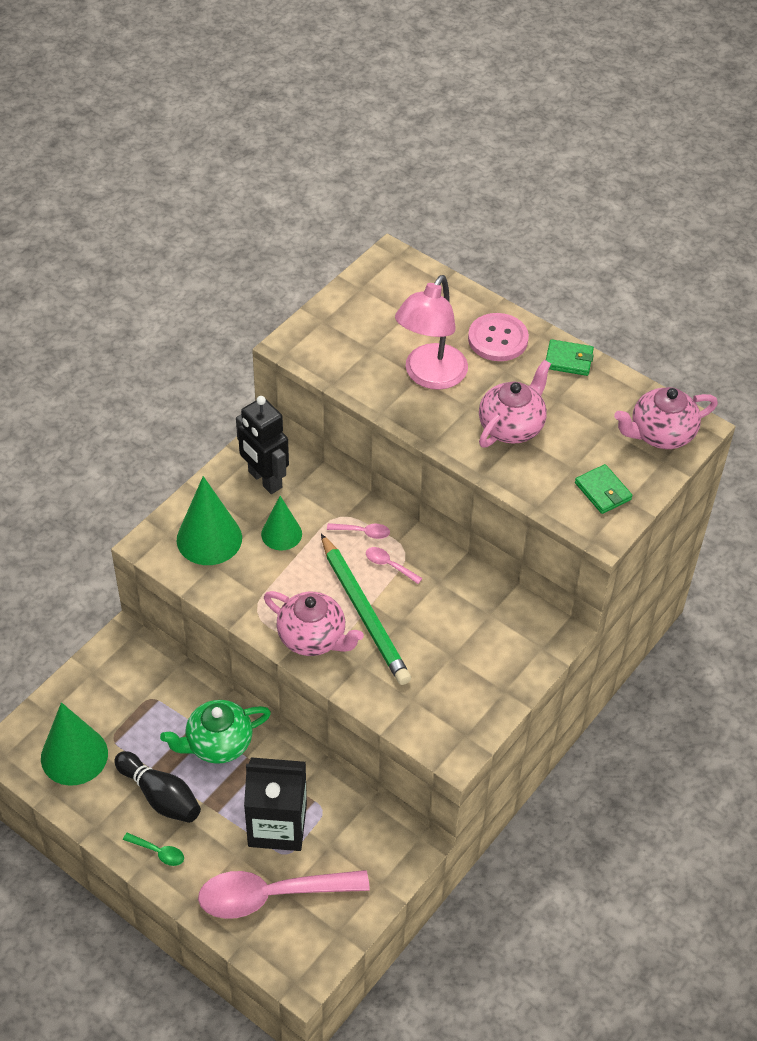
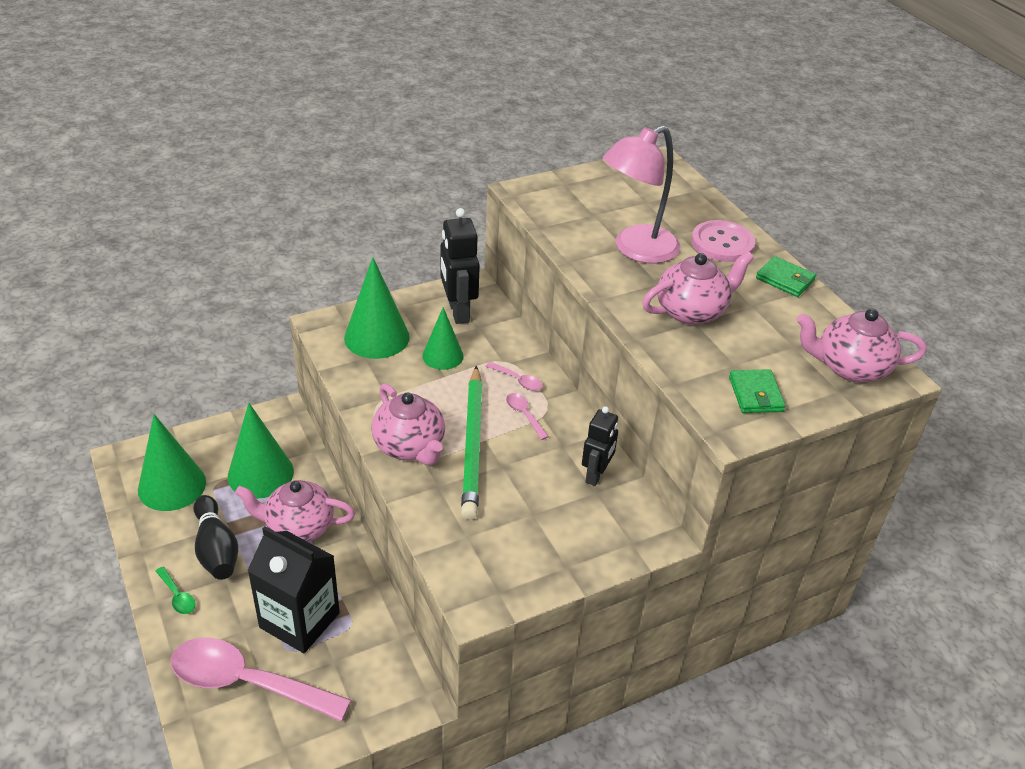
camera: 25 degrees right, 10 degrees down
(147, 708) = (260, 474): none -> green cone
(218, 744) = (298, 527): green teapot -> pink teapot
(481, 598) = (596, 475): none -> black robot

